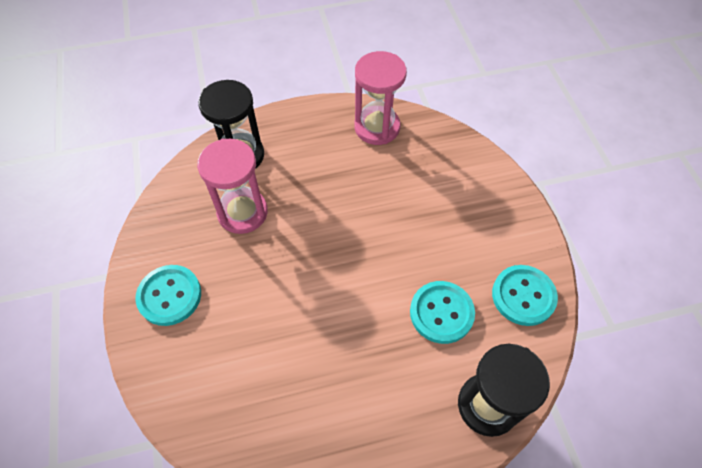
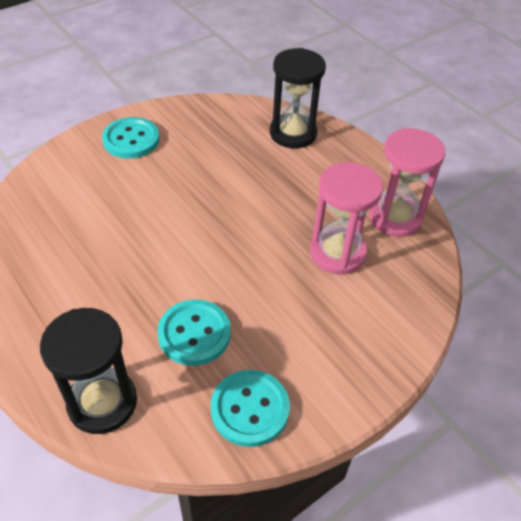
camera: 65 degrees right, 10 degrees down
(242, 212) = (233, 154): pink hourglass -> pink hourglass (337, 253)

